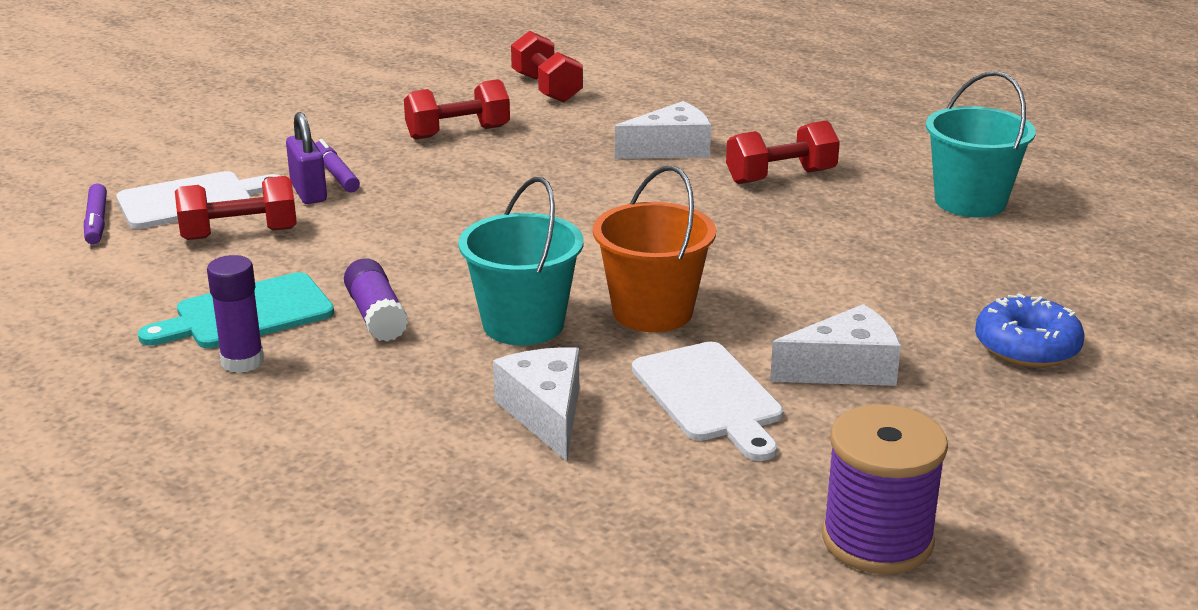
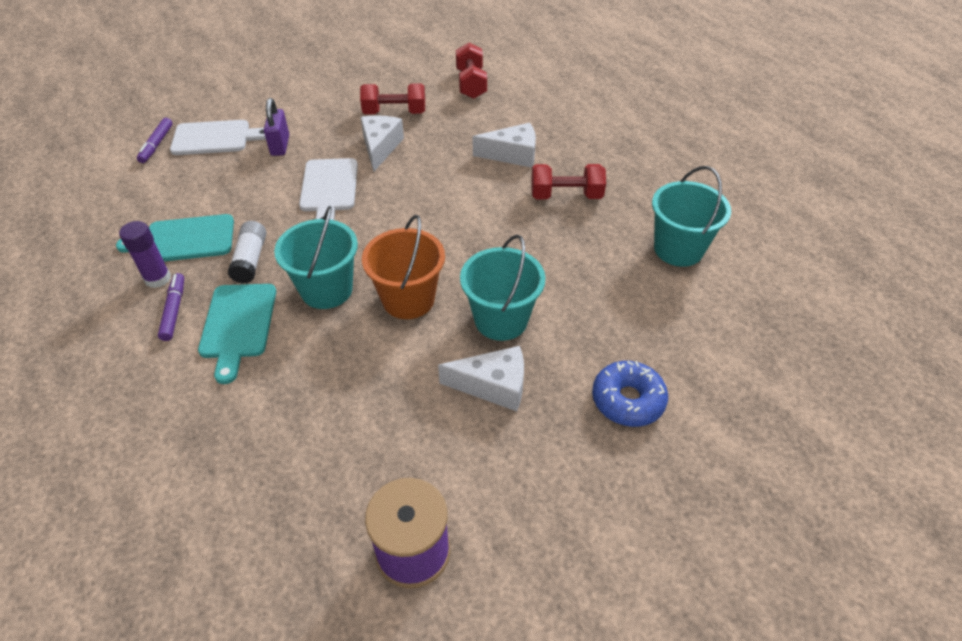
camera: 20 degrees right, 20 degrees up
(239, 234) = (222, 172): red dumbbell -> none
(336, 174) = (304, 133): purple marker -> purple marker (174, 310)
(376, 316) = (250, 260): purple glue stick -> white glue stick
(420, 384) = (238, 325): none -> turquoise cutting board
(545, 414) = (290, 372): white cheese -> white cheese (380, 147)
(709, 397) = (394, 386): white cutting board -> white cutting board (329, 188)
(799, 307) = (501, 320): none -> turquoise bucket

